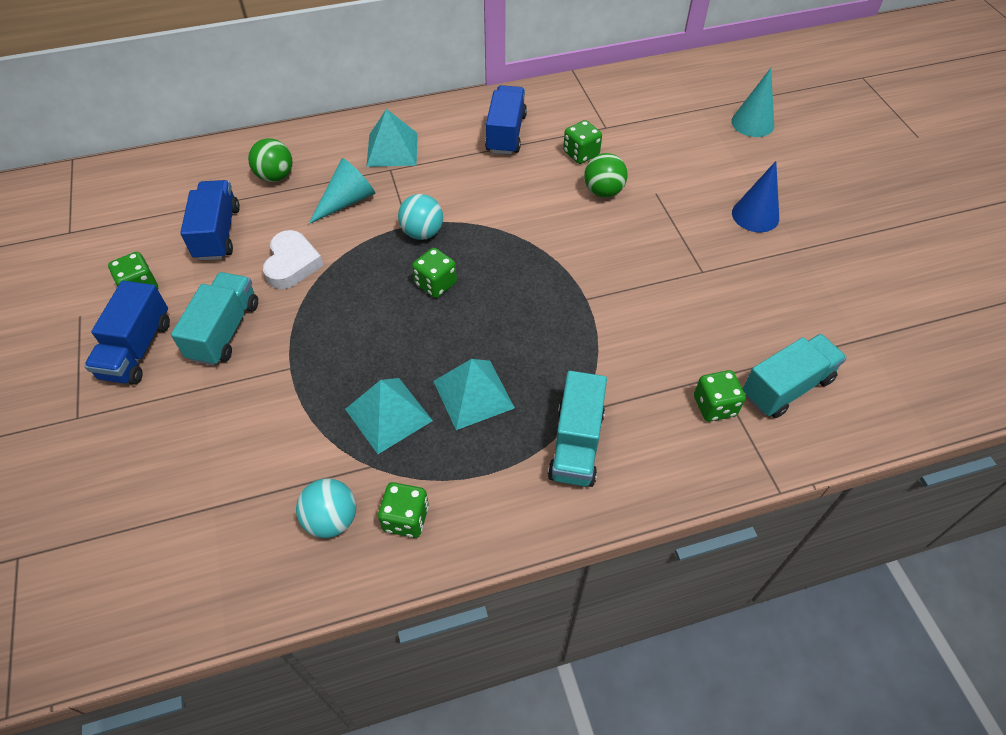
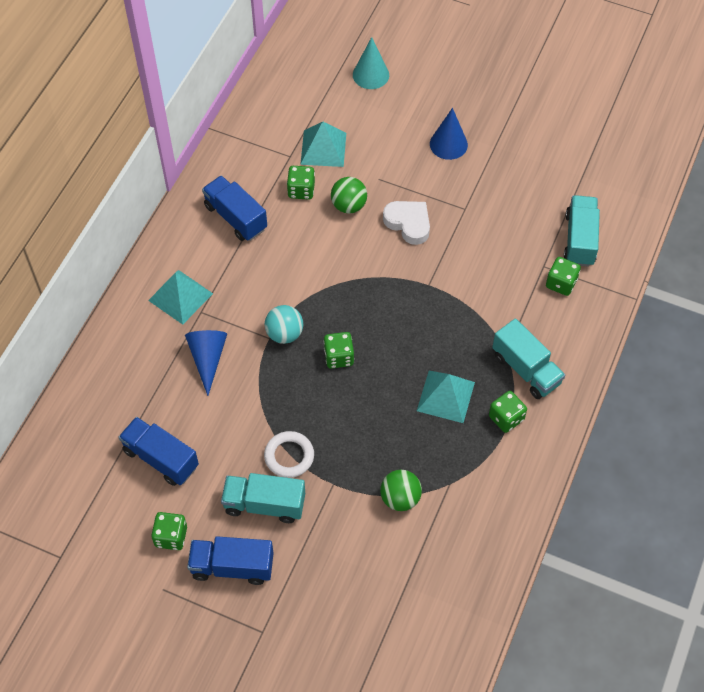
camera: 50 degrees left, 5 degrees up
(137, 349) = (232, 567): blue truck -> blue truck turned 135 degrees clockwise
(224, 331) = (264, 504): turquoise truck -> turquoise truck turned 45 degrees counterclockwise
(275, 176) = (134, 388): green ball -> green ball (400, 498)
(292, 264) = (239, 429): white heart -> white heart (408, 223)
(293, 316) = (289, 456): none -> white ring
(331, 519) = (469, 526): turquoise ball -> none
(347, 201) = (208, 359): turquoise cone -> blue cone
(388, 414) = (420, 451): turquoise pyramid -> turquoise pyramid (323, 148)
(406, 518) = (500, 488): green dice -> green dice (506, 418)

